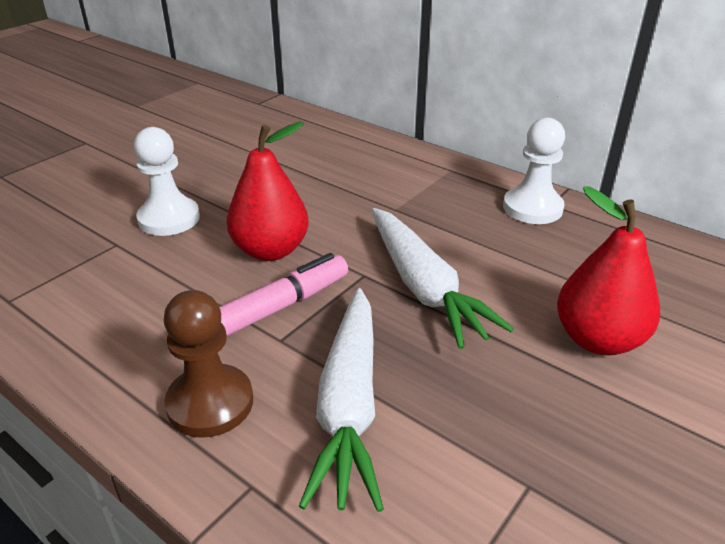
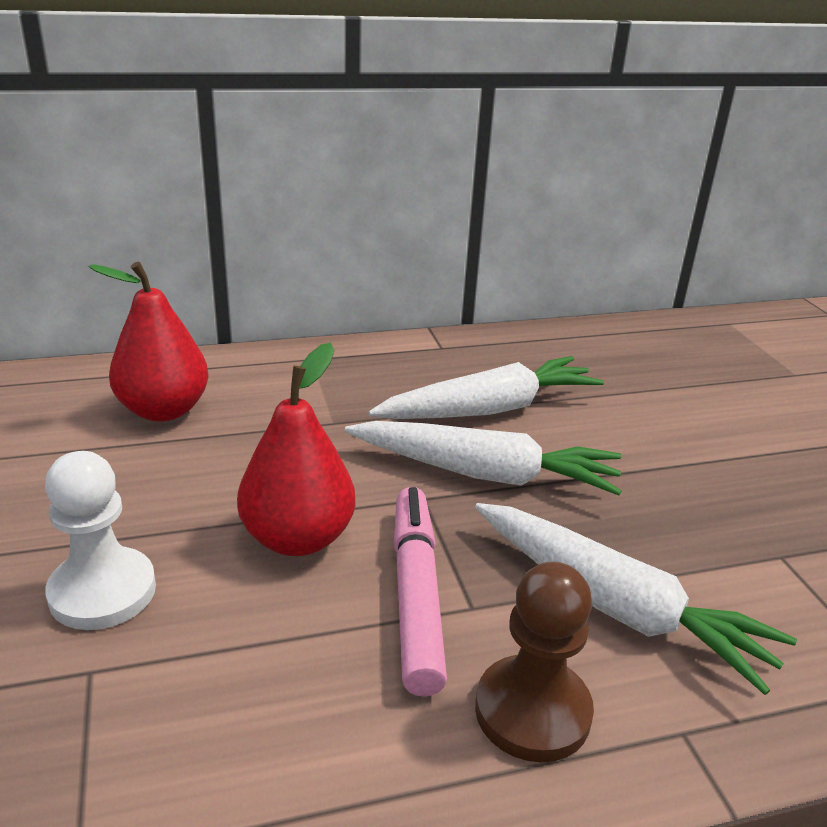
camera: 55 degrees left, 5 degrees down
(504, 256) = (489, 409): none -> white carrot
(532, 208) = (436, 357): white pawn -> none
(598, 339) = (643, 431): red pear -> red pear (164, 410)

